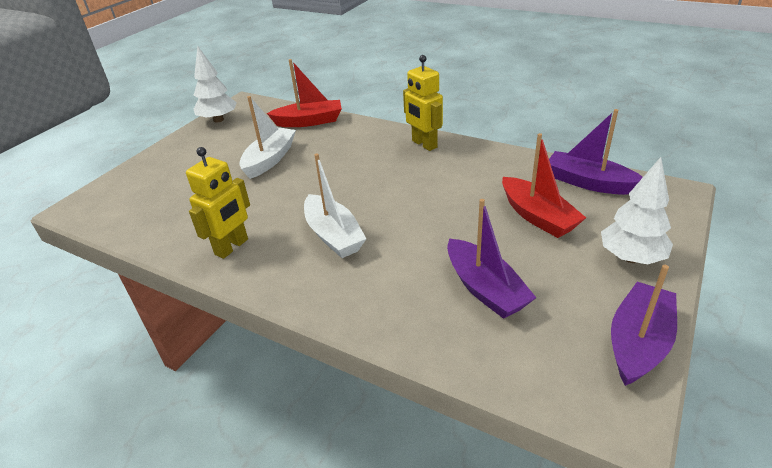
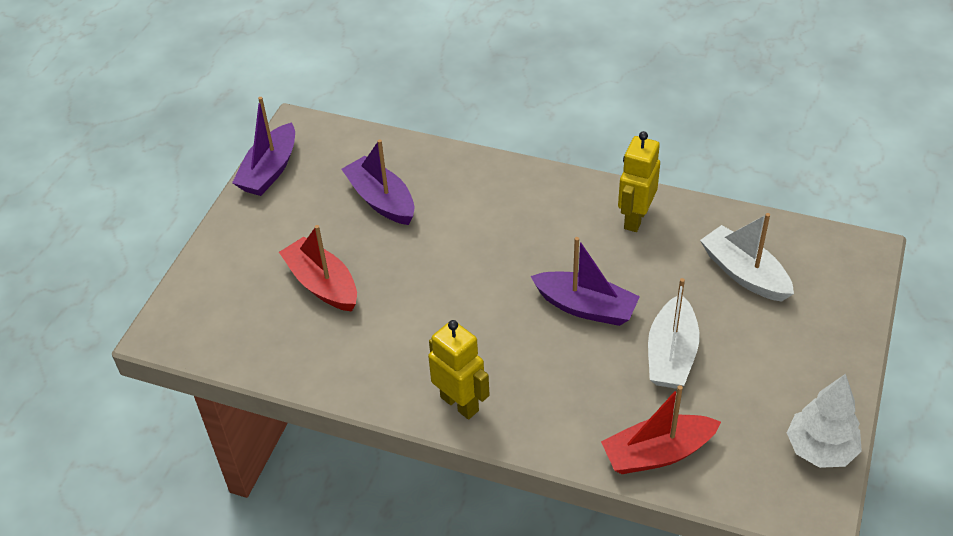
camera: 170 degrees right, 10 degrees up
(333, 235) = (535, 241): white boat -> white boat (744, 273)
(588, 182) = (253, 341): purple boat -> purple boat (586, 307)
(631, 257) = (246, 243): white tree -> none

